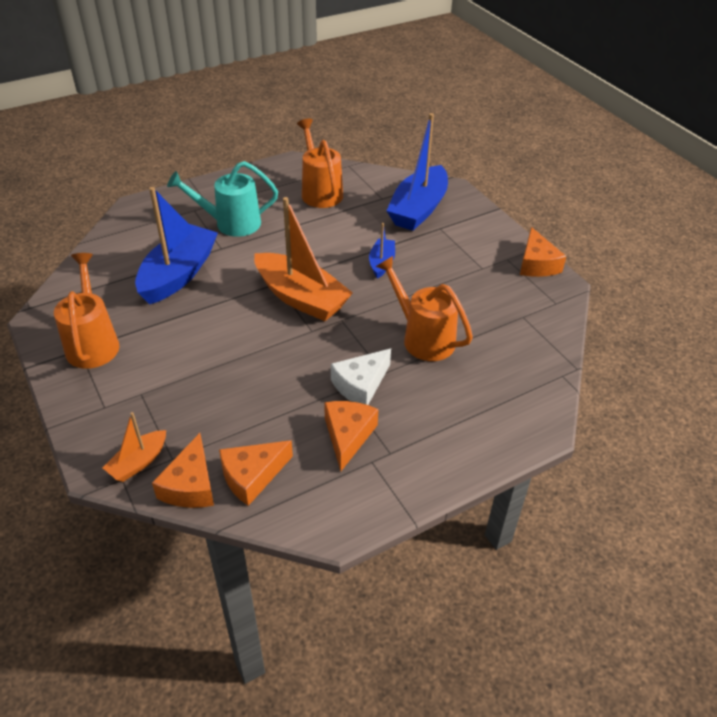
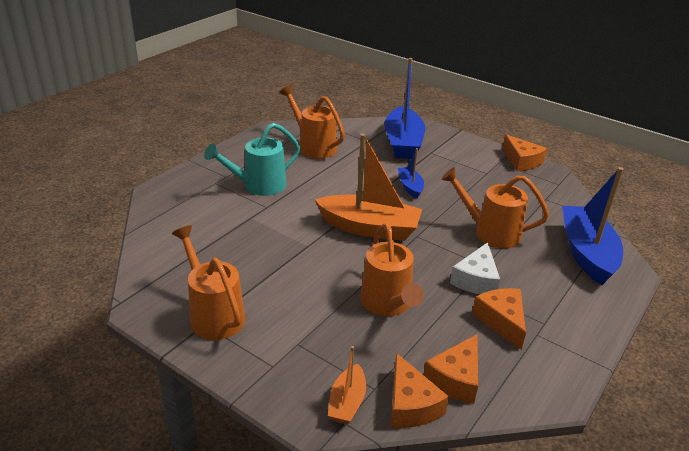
camera: 25 degrees left, 10 degrees down
(179, 274) = (246, 236): blue boat -> blue boat (586, 253)
(251, 383) = (388, 304): none -> orange watering can

